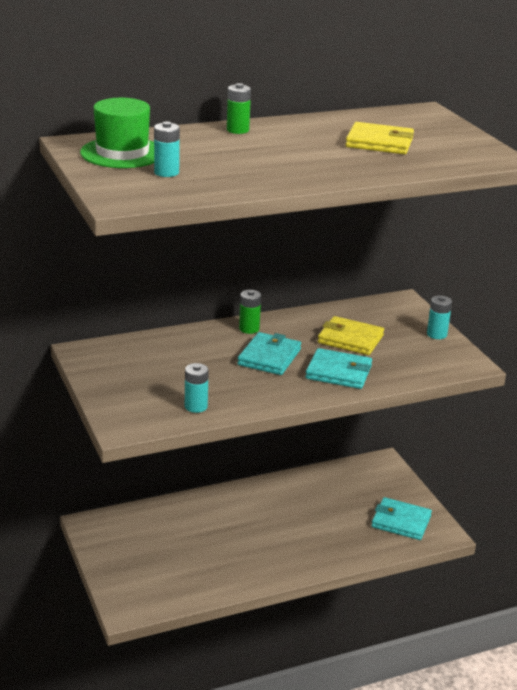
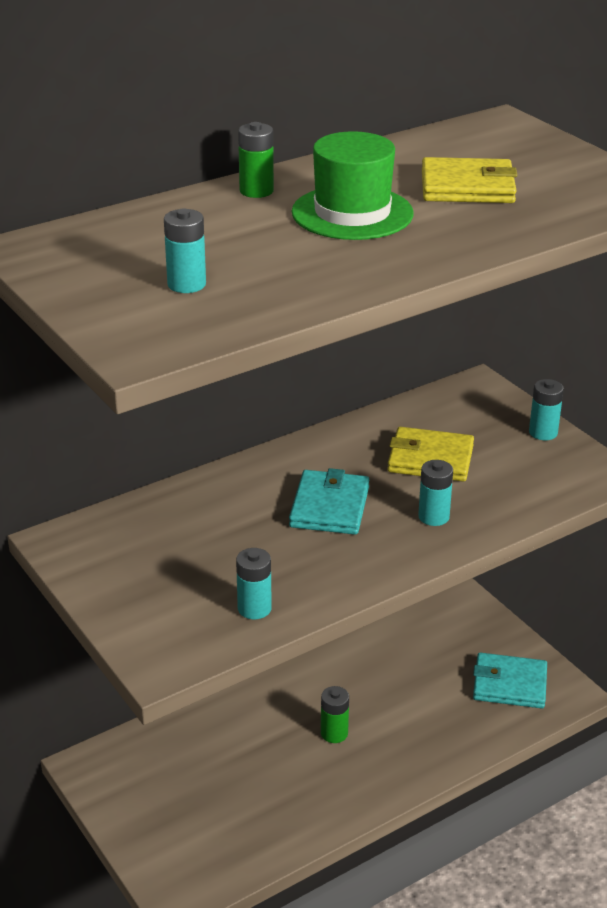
camera: 10 degrees left, 5 degrees up
(122, 153) = (104, 256): green hat -> green hat (352, 213)
(249, 329) = (285, 464): green battery -> green battery (334, 733)
(338, 372) = (433, 517): turquoise wallet -> turquoise battery

